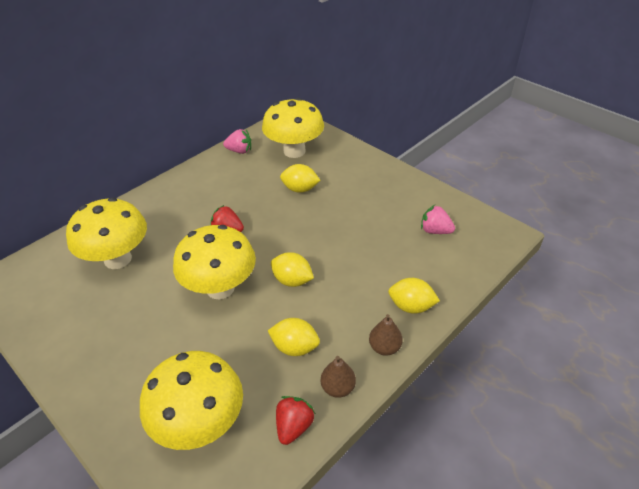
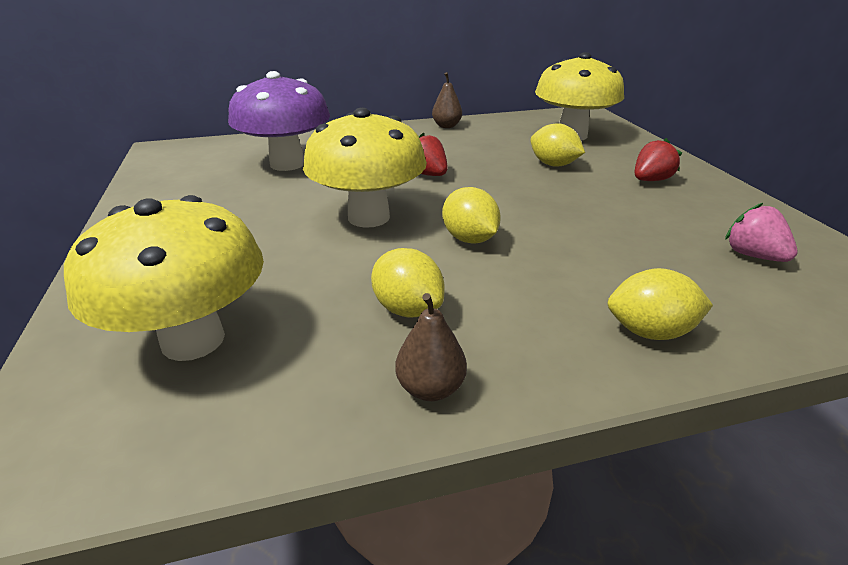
camera: 30 degrees right, 10 degrees down
(118, 259) = (287, 164): yellow mushroom -> purple mushroom
(239, 151) = (502, 122): pink strawberry -> none
(294, 426) = (311, 408): red strawberry -> red strawberry (650, 180)
(384, 347) = (559, 367): brown pear -> brown pear (446, 126)
(411, 306) = (649, 331): yellow lemon -> yellow lemon turned 45 degrees counterclockwise

